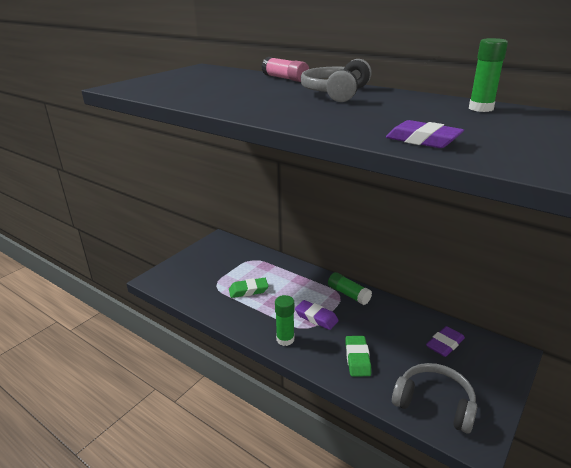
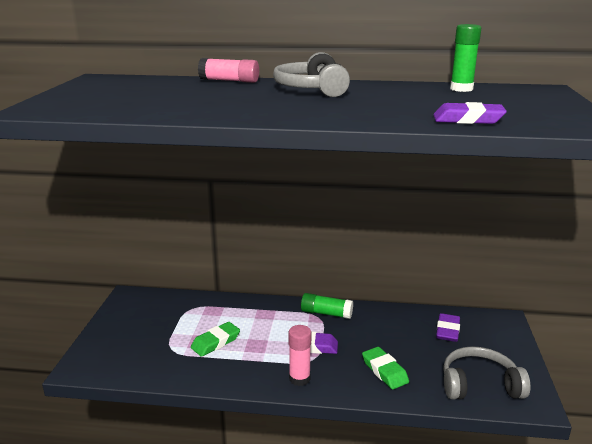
camera: 30 degrees left, 5 degrees down
(285, 339) = (299, 379): green glue stick -> pink glue stick

